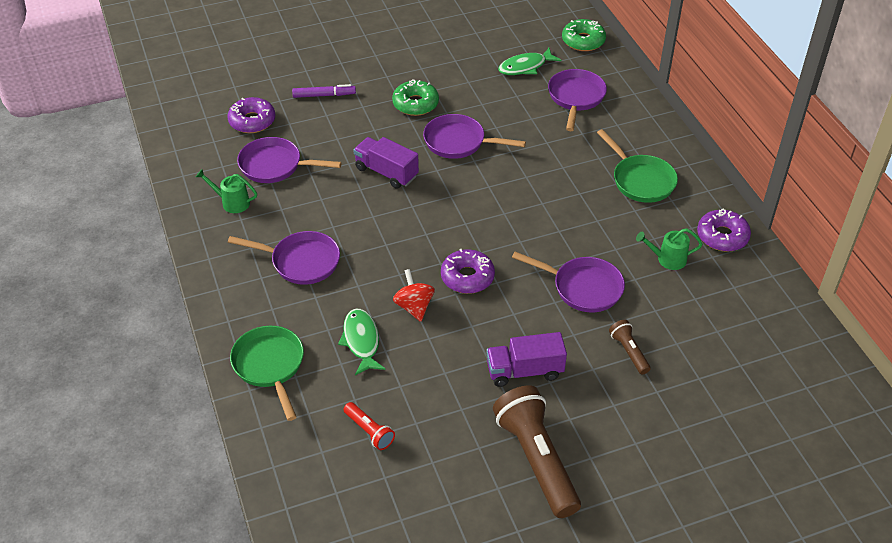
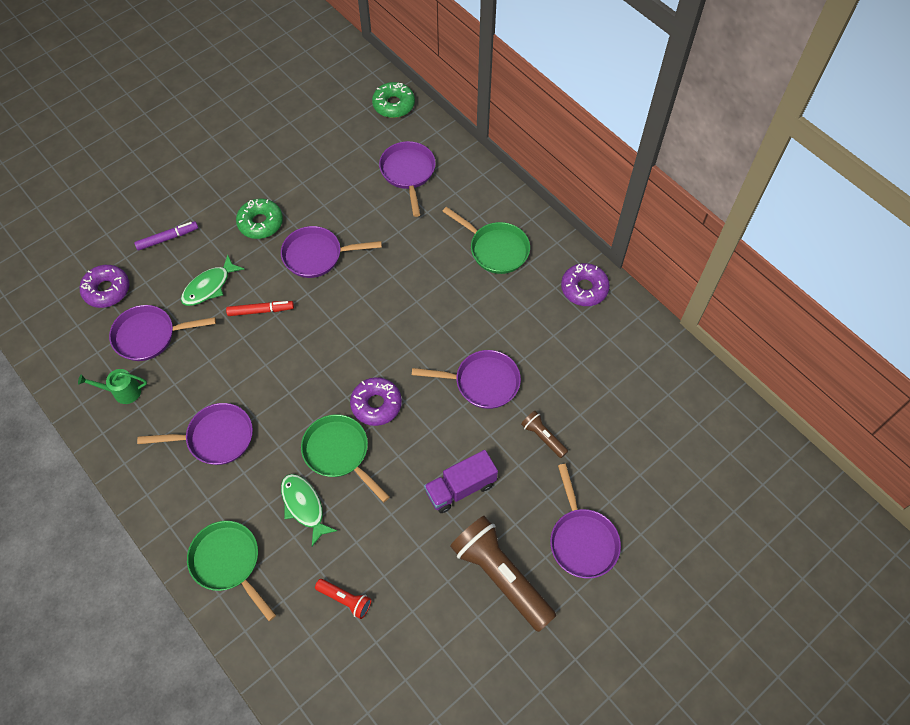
camera: 20 degrees left, 15 degrees up
(386, 172) = (261, 311): purple truck -> red marker
(414, 307) = (339, 453): red spinning top -> green pan
(525, 67) = (350, 150): green fish -> green fish (209, 286)
(636, 454) = (582, 540): none -> purple pan
(667, 259) = (545, 328): green watering can -> none

